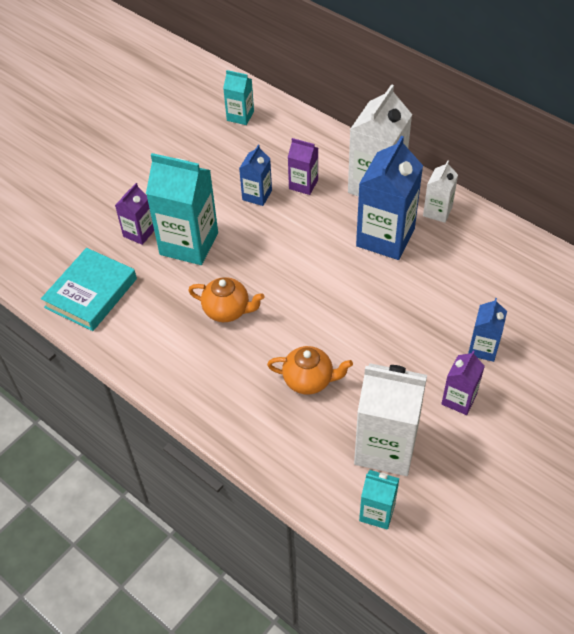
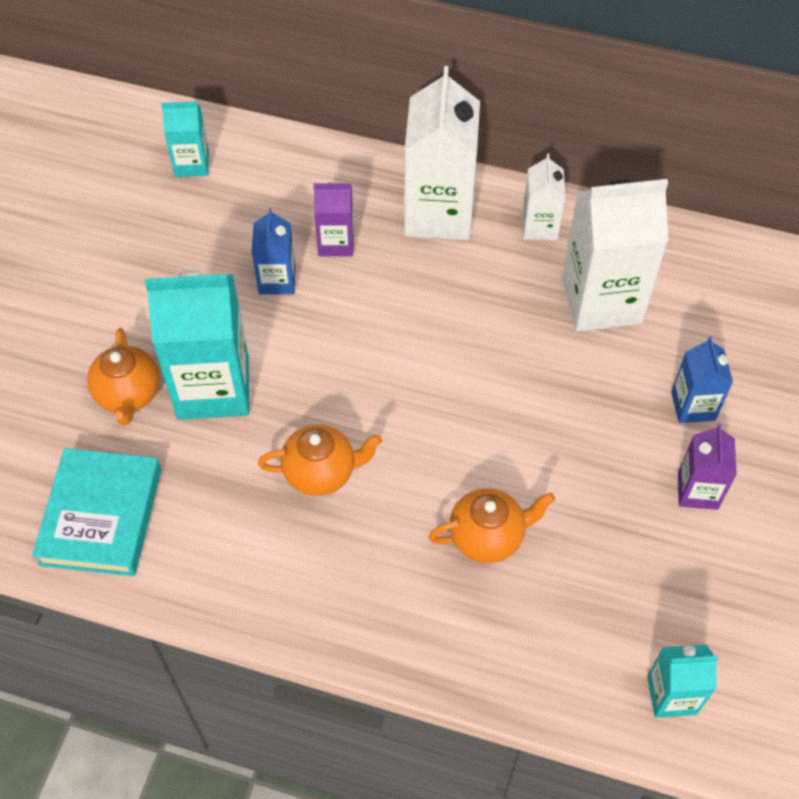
camera: 25 degrees left, 5 degrees up
(139, 233) = (128, 395): purple carton -> orange teapot
(385, 237) = (488, 287): blue carton -> none
(385, 447) = (637, 596): white carton -> white carton (601, 300)

